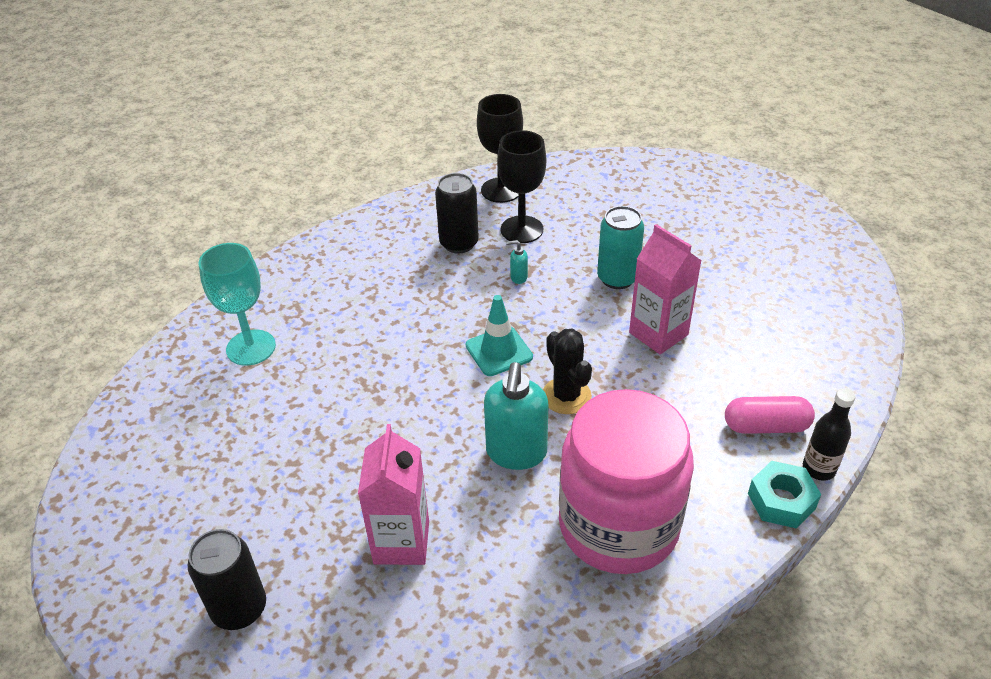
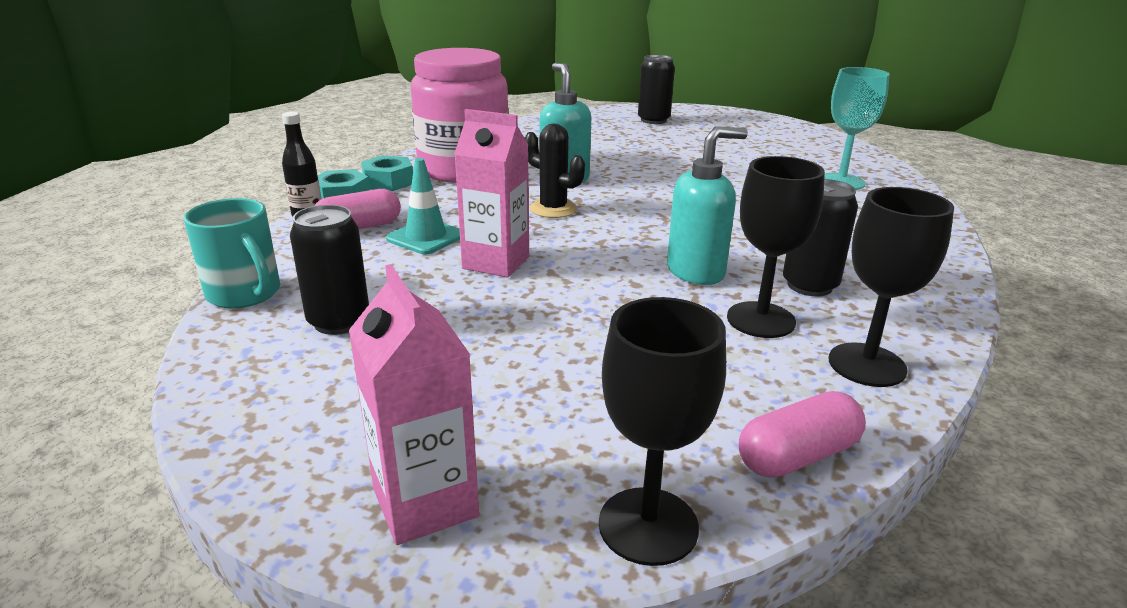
camera: 150 degrees right, 15 degrees down
(401, 542) = (597, 144): pink carton -> pink carton (425, 503)
(499, 351) = (642, 219): turquoise traffic cone -> turquoise traffic cone (426, 237)
(518, 277) = (696, 272): turquoise soap dispenser -> turquoise soap dispenser, size x2.36
(586, 167) = (797, 456): none -> pink capsule
(617, 278) = (581, 298): turquoise can -> none
(669, 163) = (648, 525): none -> black goblet
(721, 524) = (388, 182): none -> turquoise nut
(788, 307) = (339, 321): none -> black can
(860, 357) = (245, 294): none -> turquoise mug

